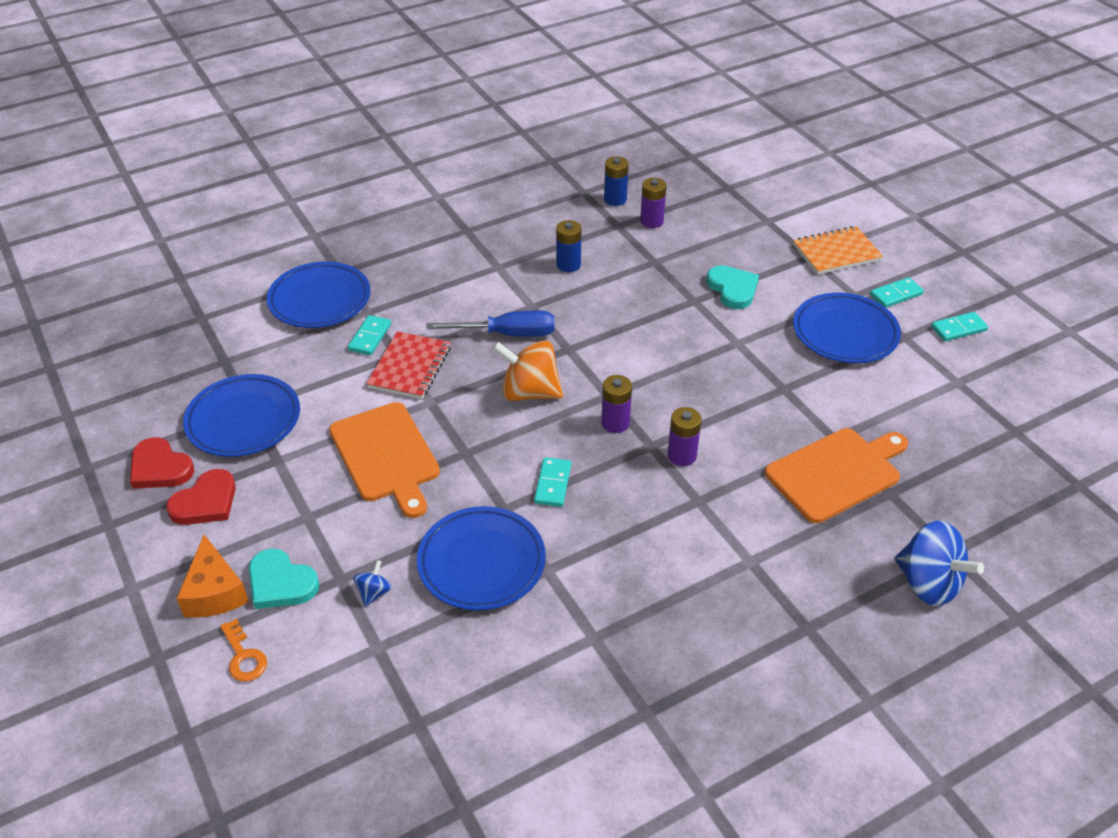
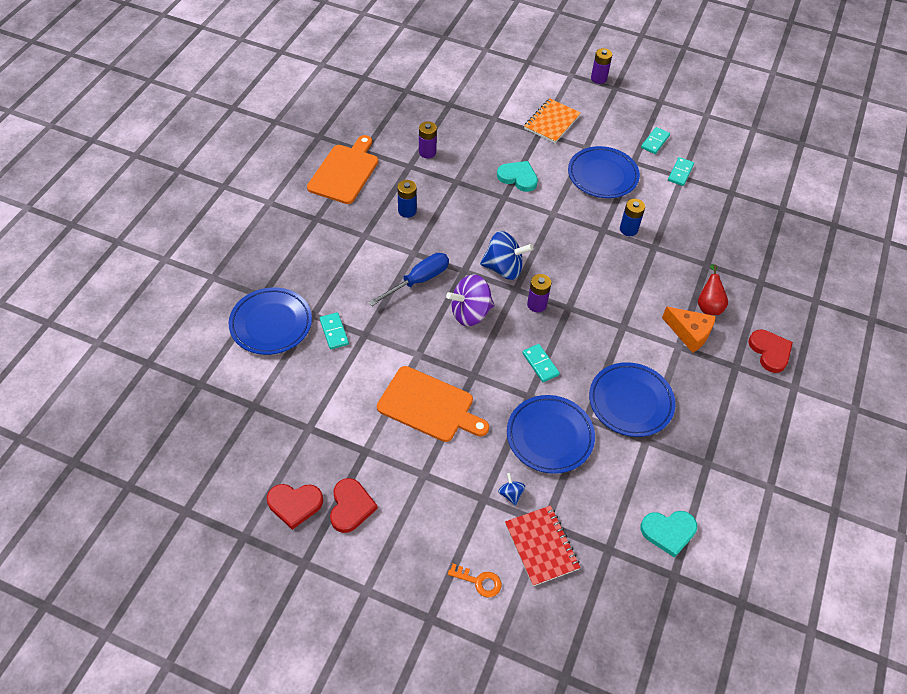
camera: 40 degrees left, 10 degrees up
(215, 592) = (420, 557): orange cheese -> orange cheese (689, 333)
(243, 420) = (314, 438): blue plate -> blue plate (630, 402)
(281, 583) = (452, 524): turquoise heart -> turquoise heart (668, 532)
(410, 367) = (382, 338): red notebook -> red notebook (541, 546)
(529, 392) = (470, 313): orange spinning top -> purple spinning top
(615, 199) = (389, 147): blue battery -> blue battery (628, 229)
(682, 455) = (590, 304): purple battery -> purple battery (598, 78)
(836, 473) = (673, 268): orange cutting board -> orange cutting board (345, 172)
(842, 539) = (708, 305): none -> red pear
(877, 639) = (770, 352): none -> red heart
(896, 294) = (606, 135): turquoise domino -> turquoise domino (680, 173)
(928, 583) = (765, 306): blue spinning top -> blue spinning top (504, 268)

